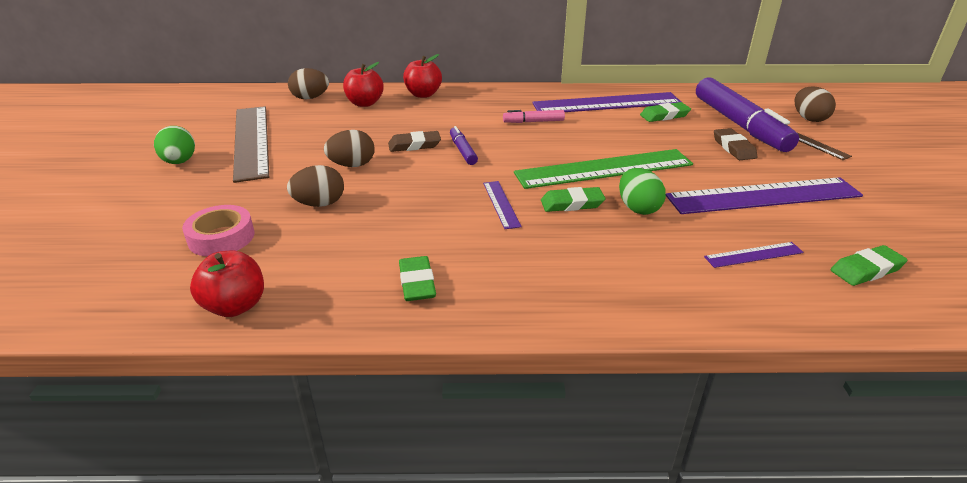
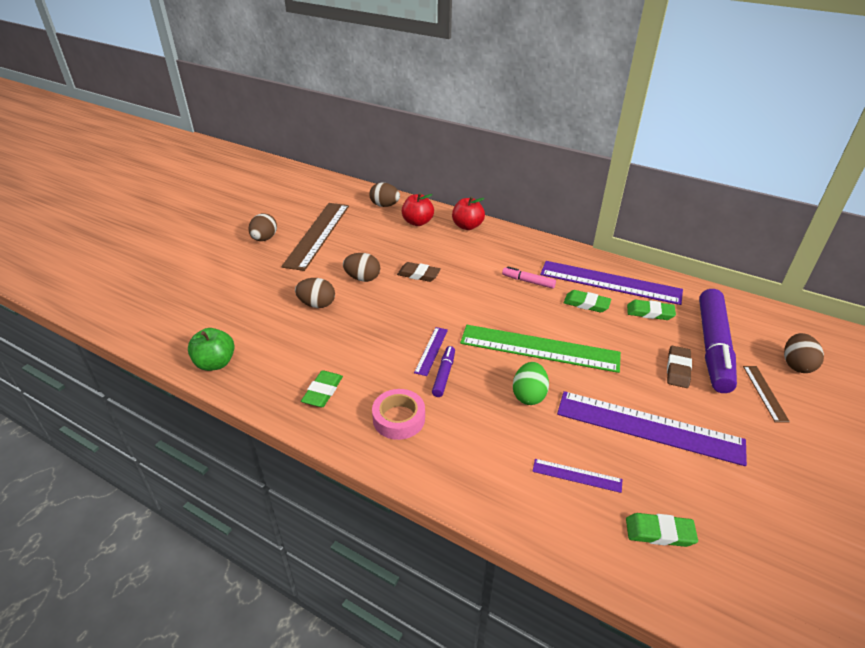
camera: 30 degrees right, 5 degrees up
(179, 162) = (264, 239): green egg -> brown egg
(221, 237) = (244, 309): pink tape -> pink tape (399, 419)
(235, 306) = (215, 363): red apple -> green apple
(463, 151) = (448, 292): purple marker -> purple marker (444, 375)
(572, 203) = (482, 371): green eraser -> green eraser (586, 304)

